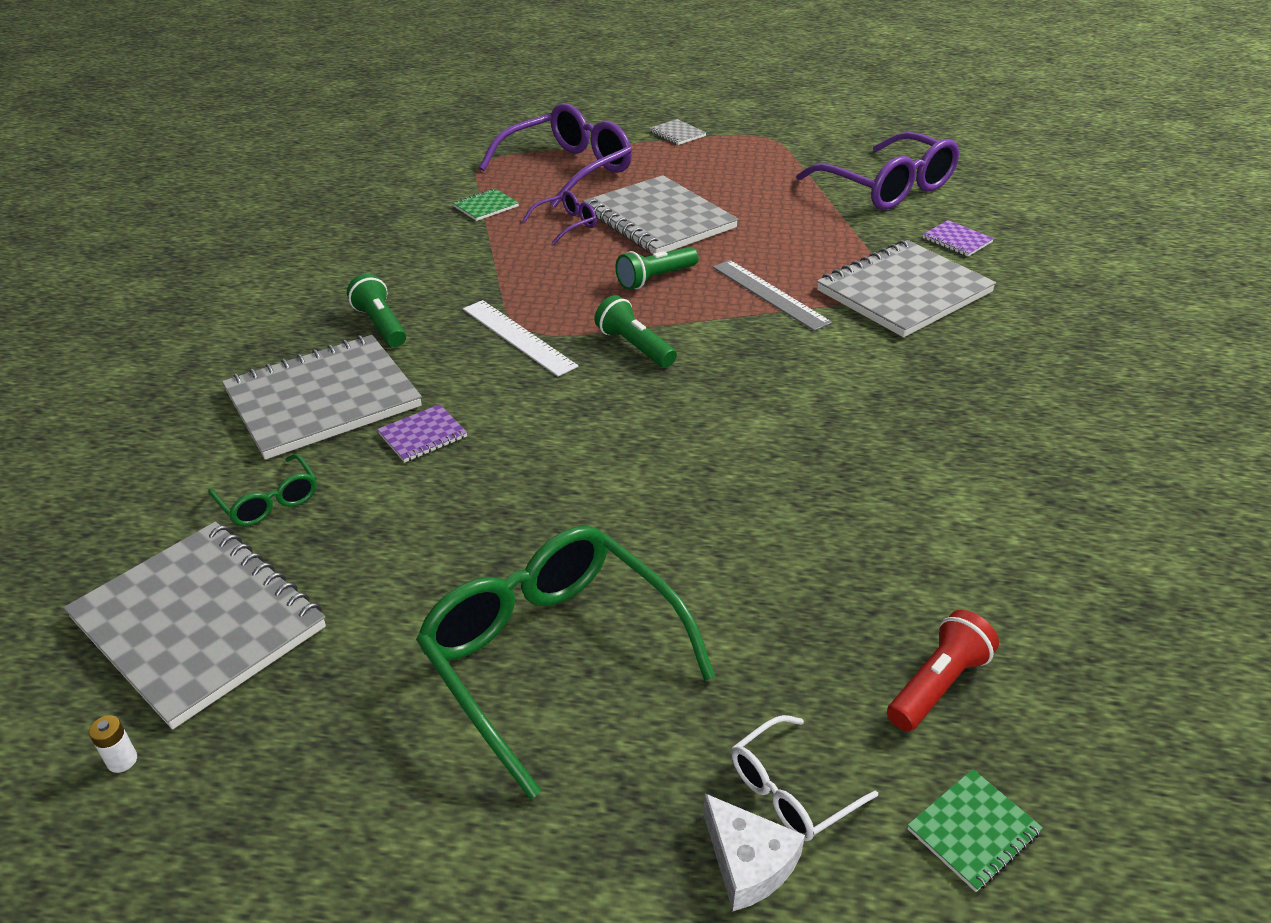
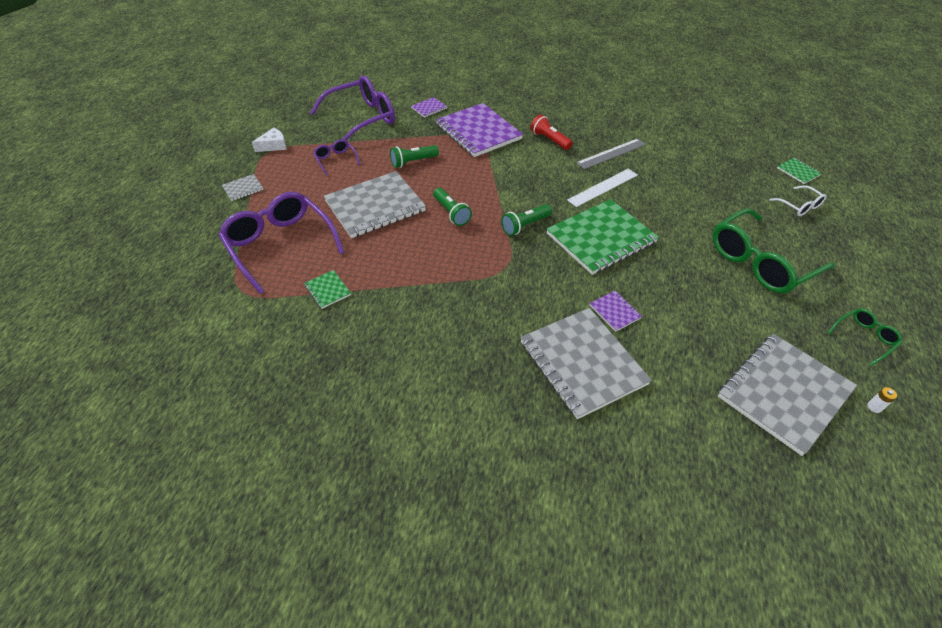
camera: 85 degrees left, 10 degrees up
(269, 501) = (684, 377): green glasses -> green glasses (864, 338)
(380, 325) = (493, 341): green flashlight -> green flashlight (413, 162)
(518, 337) = (513, 272): white ruler -> white ruler (603, 187)
(566, 224) = (370, 248): purple glasses -> purple glasses (336, 160)
(609, 428) = (601, 238): none -> green notebook
(748, 862) = (831, 218): white cheese -> white cheese (274, 145)
(769, 294) = (475, 173): grey ruler -> grey ruler (611, 153)
(903, 292) = (478, 132): grey notebook -> purple notebook
(937, 684) = (740, 168): red flashlight -> red flashlight (549, 140)

